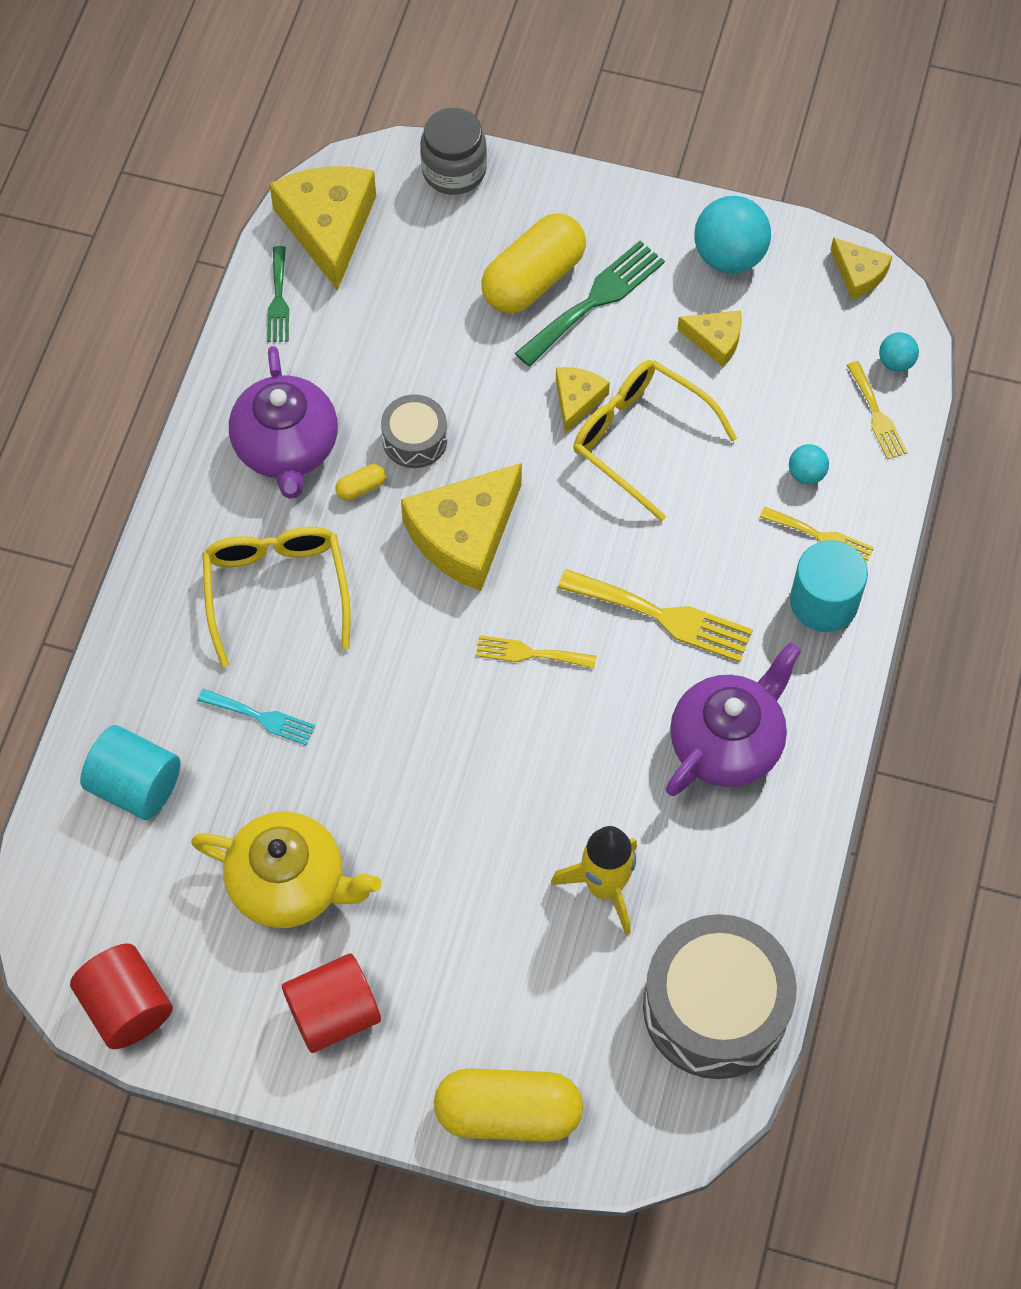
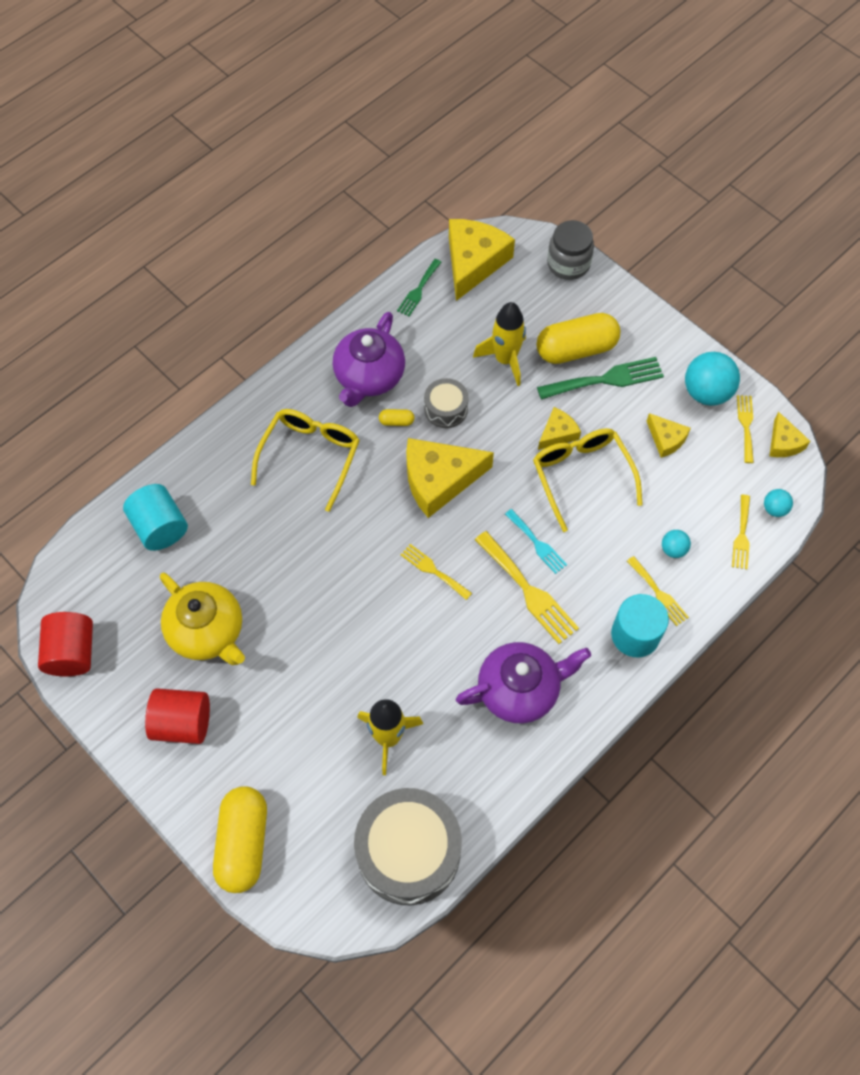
camera: 30 degrees right, 0 degrees up
(261, 717) = (254, 525): turquoise fork -> turquoise fork (537, 543)
(451, 337) = (505, 360): none -> yellow rocket
(508, 1113) = (243, 843): yellow capsule -> yellow capsule turned 60 degrees clockwise
(801, 274) = (746, 425): none -> yellow fork

